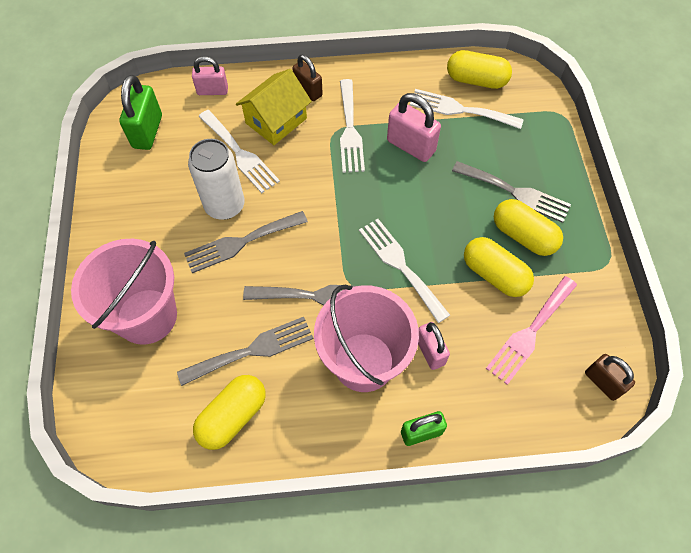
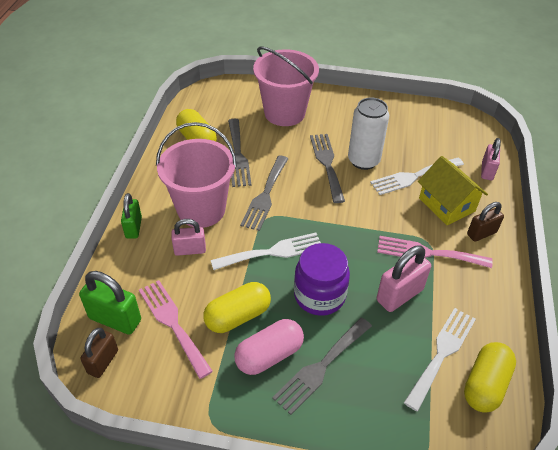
camera: 105 degrees right, 15 degrees down
(147, 131) = (446, 130): green padlock -> green padlock (115, 319)
(350, 130) = (427, 253): white fork -> pink fork
(439, 210) = (319, 295): none -> purple jar
(523, 236) = (269, 355): yellow capsule -> pink capsule
(602, 382) = (103, 362): brown padlock -> brown padlock turned 45 degrees counterclockwise

